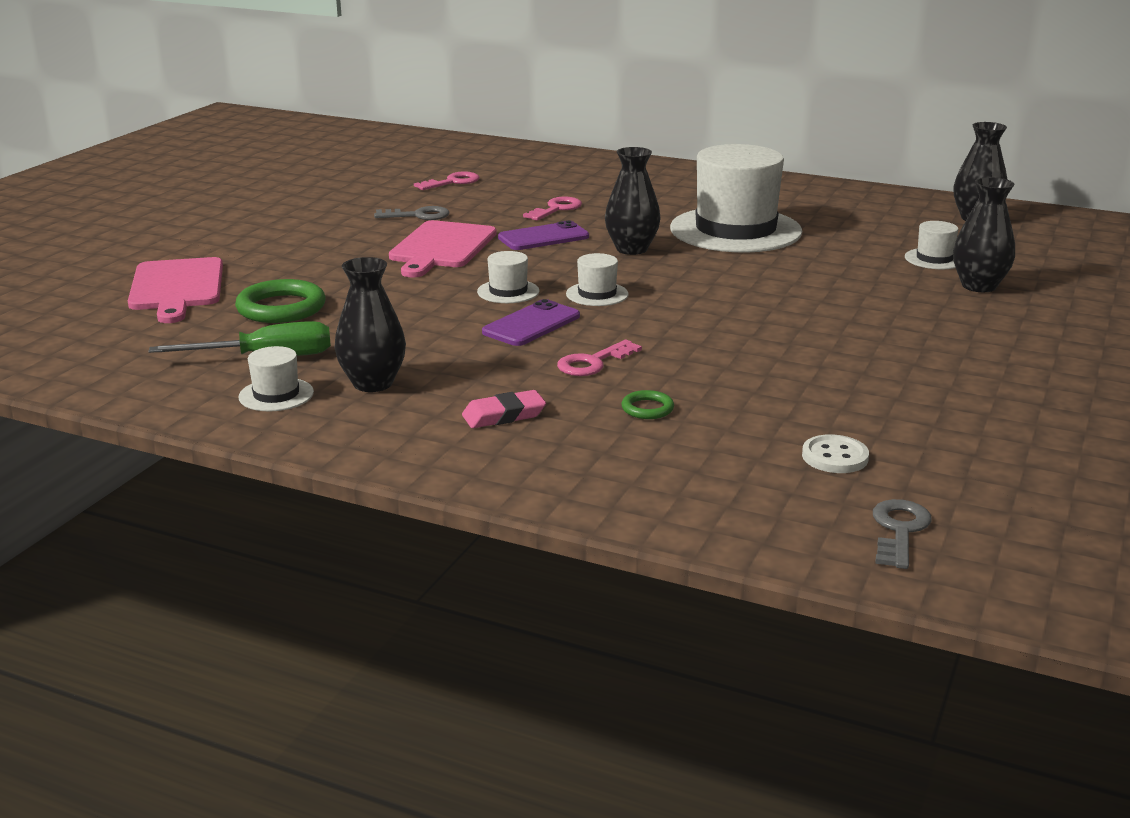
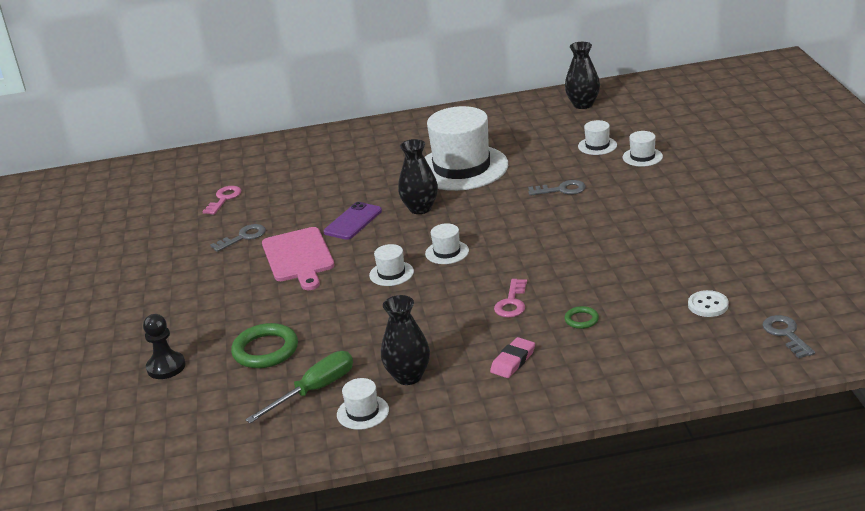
camera: 30 degrees left, 5 degrees up
(177, 287) = (166, 367): pink cutting board -> black pawn
(531, 324) = (440, 291): purple phone -> none
(556, 209) = (328, 195): pink key -> none
(822, 284) = (561, 190): none -> grey key
(978, 286) = (642, 157): black vase -> white hat

